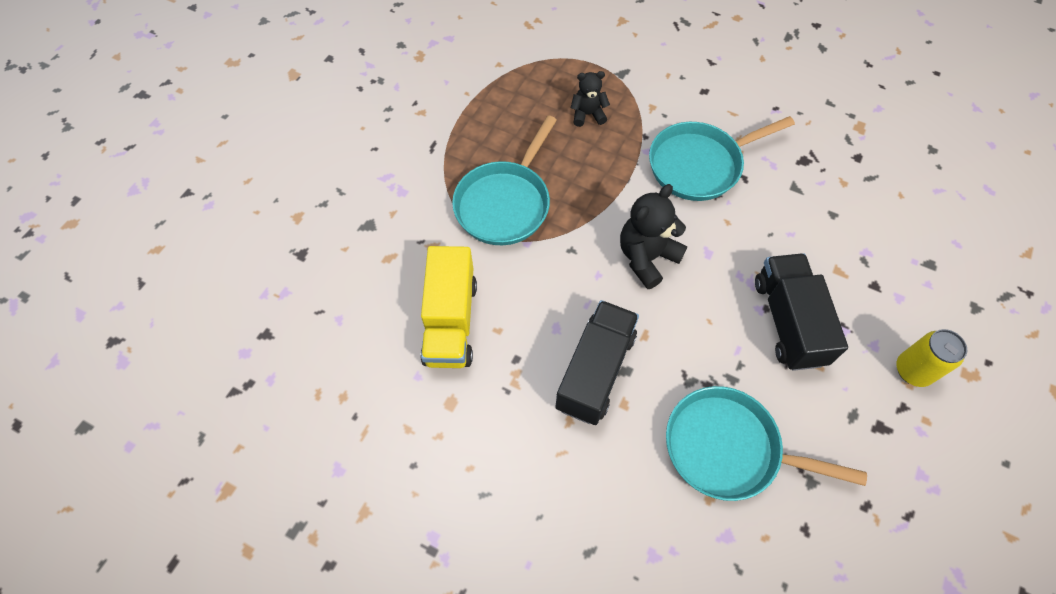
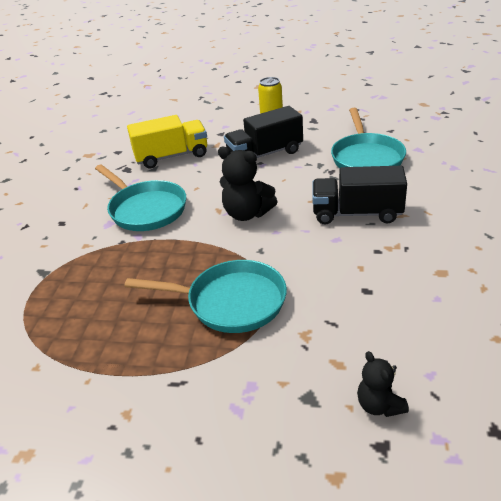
camera: 105 degrees left, 25 degrees down
(450, 321) = (373, 296): yellow truck -> yellow truck (171, 156)
(588, 114) = (103, 280): black teddy bear -> black teddy bear (379, 405)

